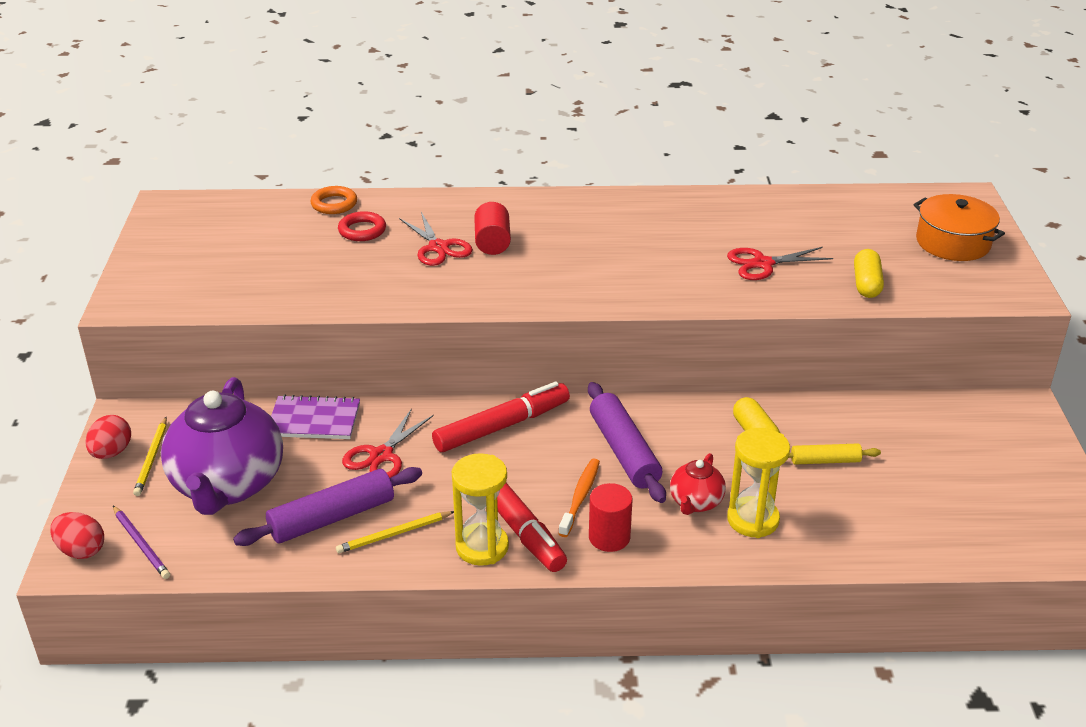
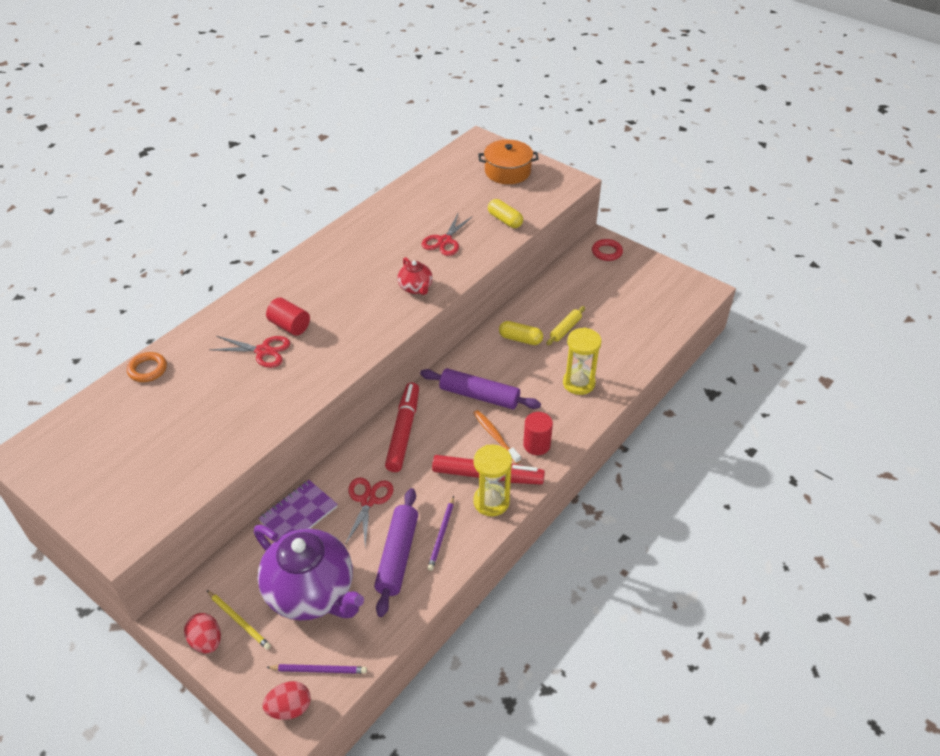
camera: 50 degrees left, 10 degrees up
(362, 230) = (197, 374): red ring -> red ring (606, 252)
(381, 455) = (368, 500): red scissors -> red scissors turned 150 degrees counterclockwise
(394, 534) = (441, 535): yellow pencil -> purple pencil
(695, 502) = (545, 395): red teapot -> red teapot (416, 288)

